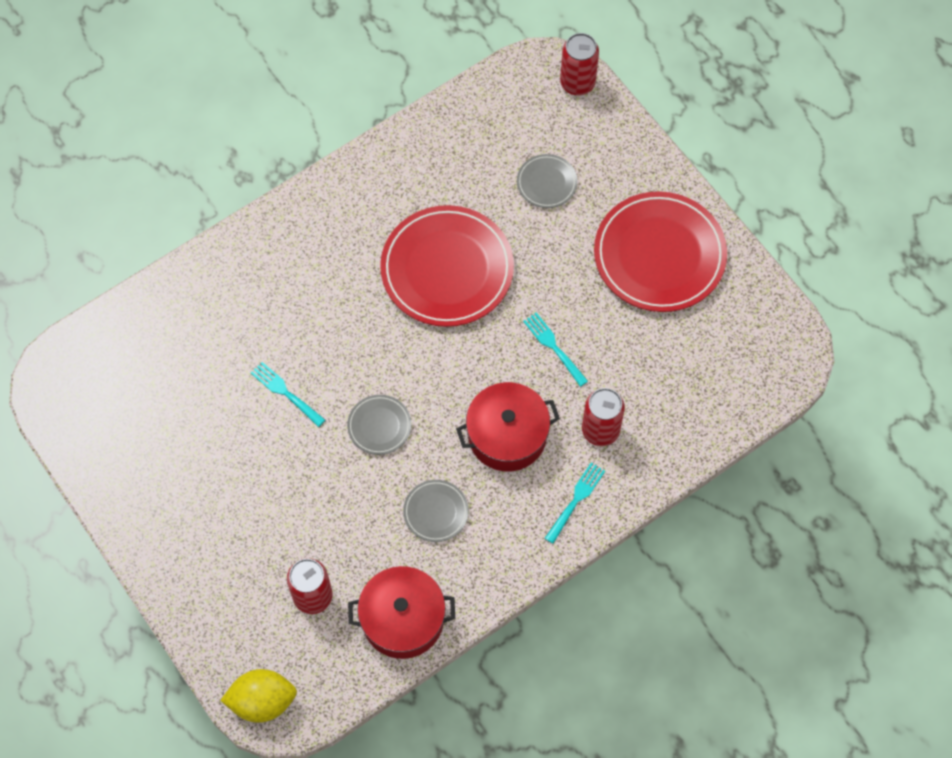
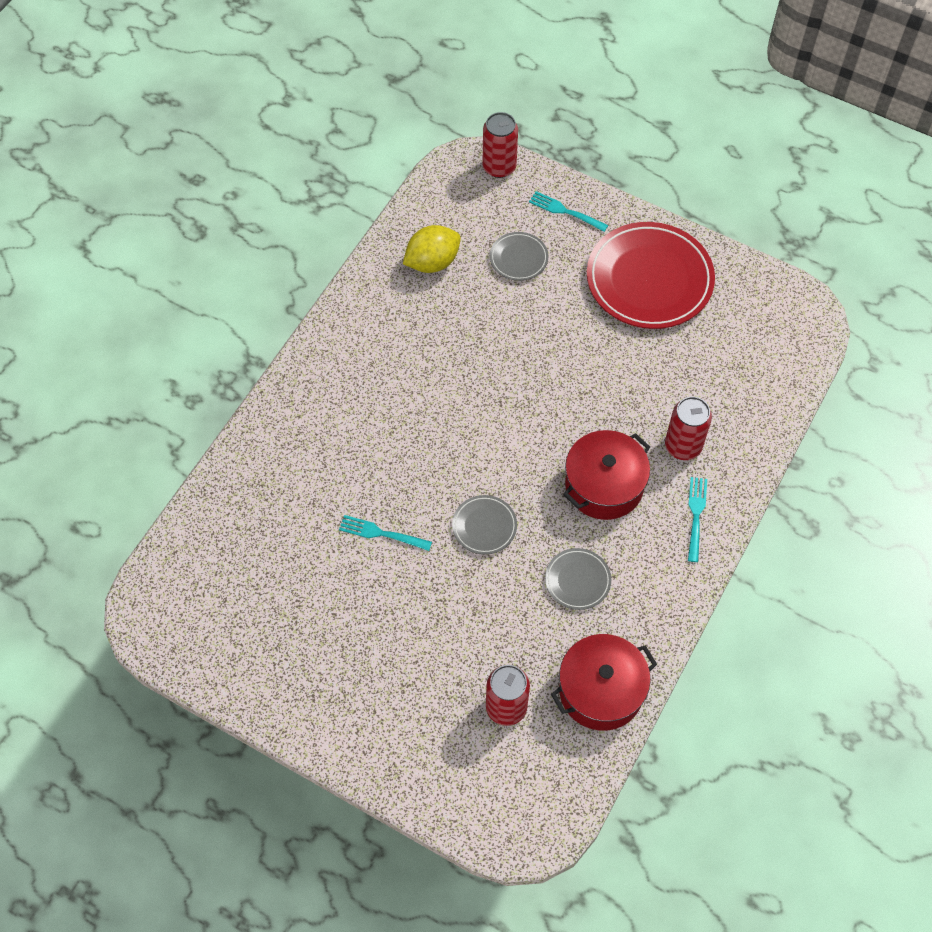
camera: 25 degrees left, 5 degrees down
(262, 701) = (511, 828): yellow lemon -> yellow lemon (432, 262)
(447, 269) = (471, 365): red plate -> none
(554, 347) = (603, 393): turquoise fork -> turquoise fork (566, 211)

